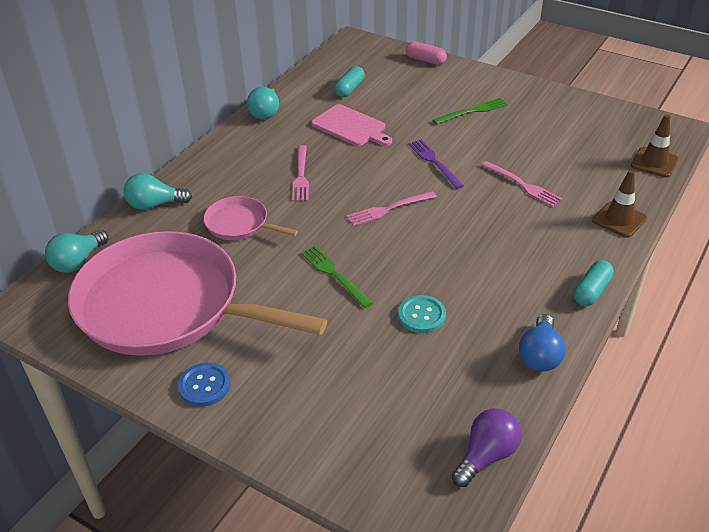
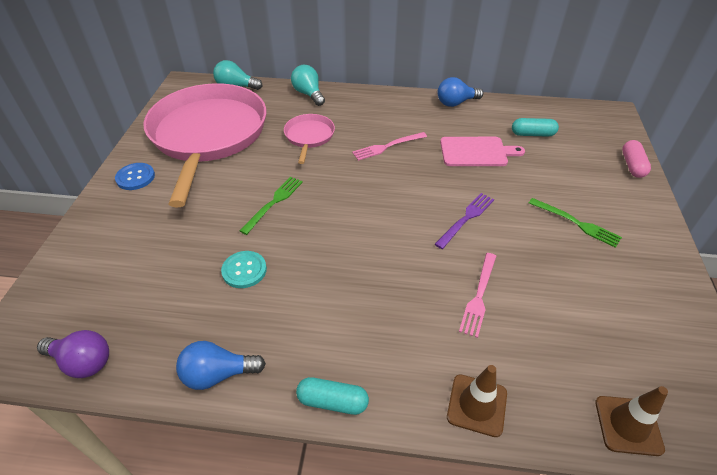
camera: 65 degrees right, 5 degrees up
(265, 112) = (456, 103): turquoise light bulb -> blue light bulb
(351, 127) = (476, 152): pink cutting board -> pink cutting board turned 105 degrees counterclockwise
(388, 209) = (375, 209): pink fork -> none

